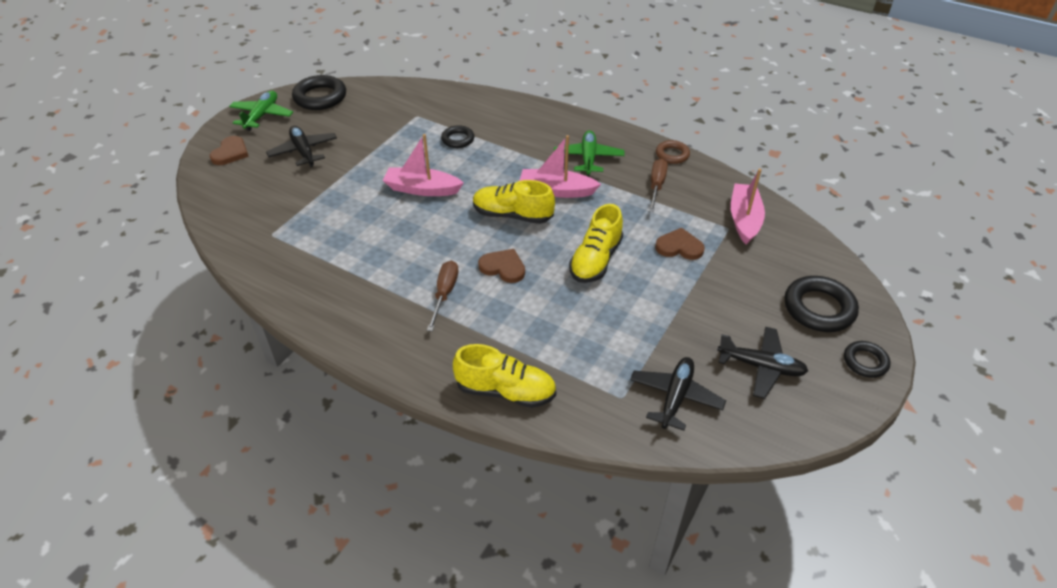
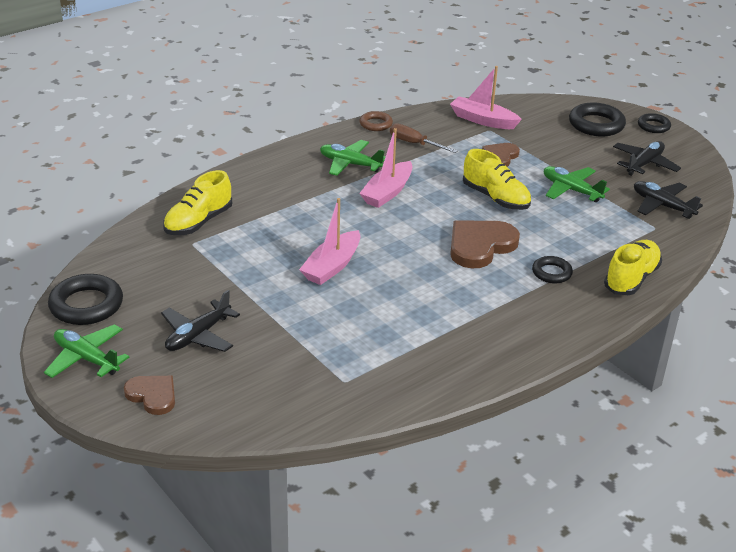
camera: 70 degrees left, 10 degrees down
(303, 151) = (198, 335): black plane -> black plane turned 45 degrees counterclockwise
(444, 294) = (499, 285): brown screwdriver -> none
(458, 139) = (261, 227): black ring -> black ring (551, 273)
(503, 267) = (480, 246): brown heart -> brown heart, size x1.65
(512, 215) = (409, 224): yellow shoe -> yellow shoe (198, 222)
(652, 313) = (571, 190): none -> green plane

